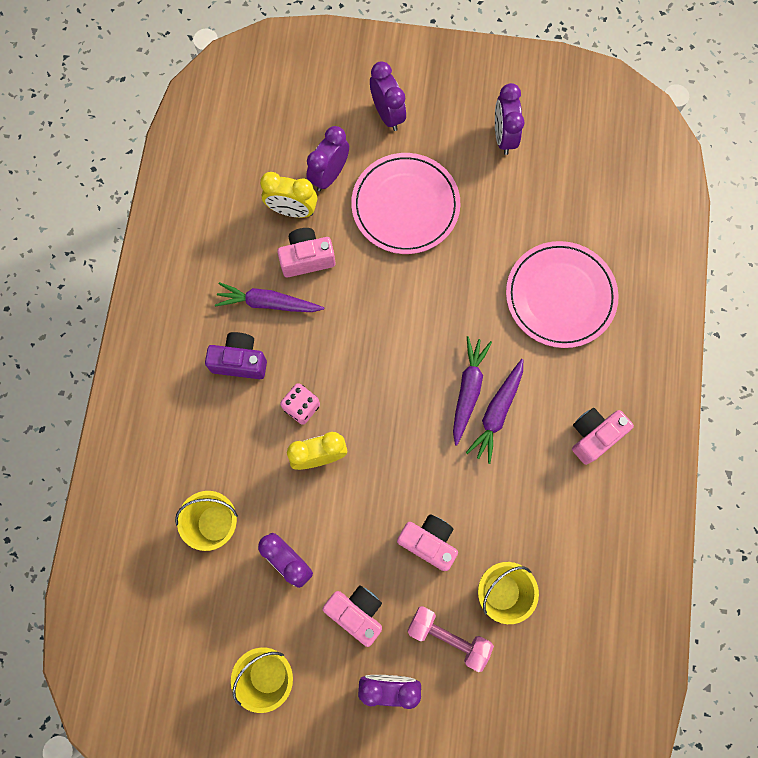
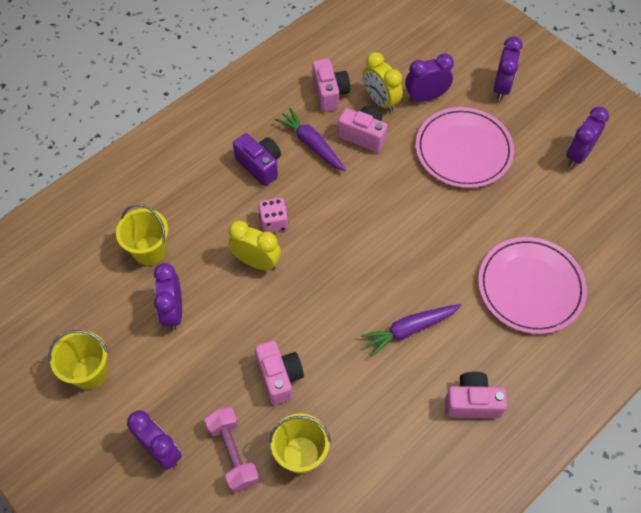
camera: 40 degrees right, 15 degrees down
(356, 612) = (185, 382): pink camera -> pink camera (329, 93)
(468, 390) = (402, 298): purple carrot -> none

